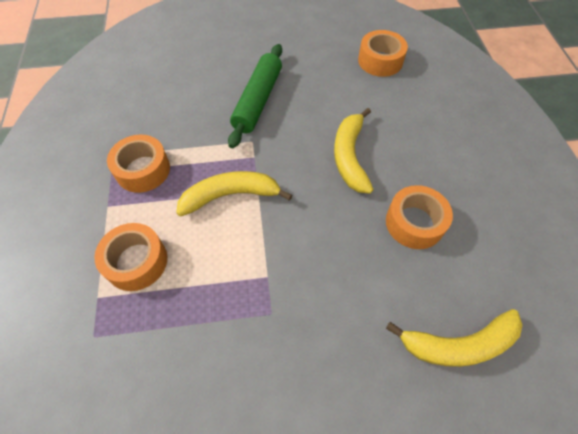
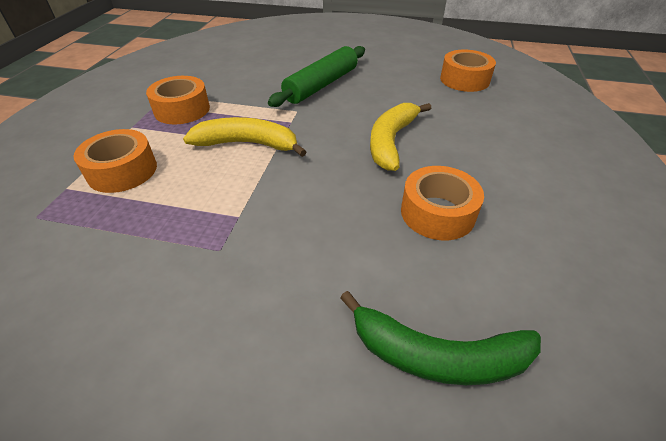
camera: 20 degrees right, 15 degrees down
(459, 344) = (437, 356): yellow banana -> green banana

